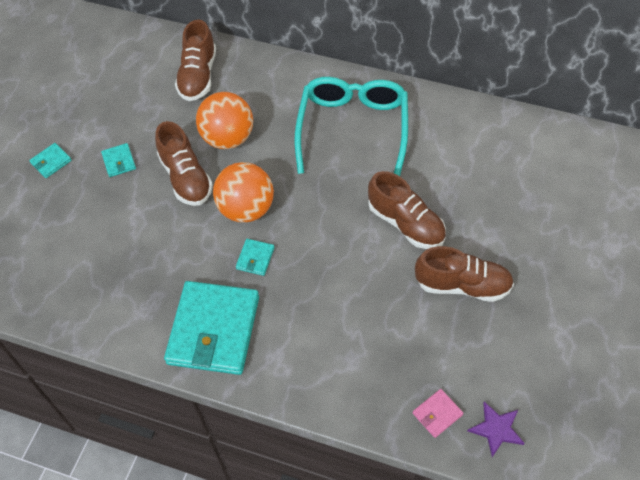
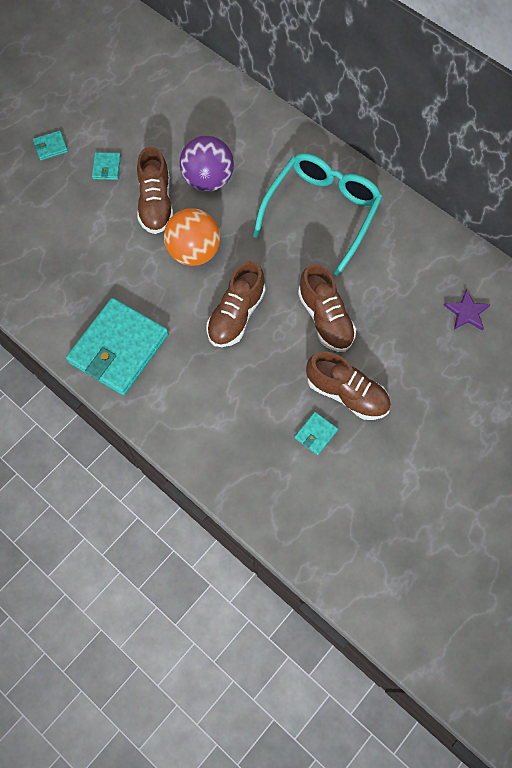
camera: 20 degrees right, 10 degrees up
(198, 76) = (209, 111): brown shoe -> brown shoe (236, 315)
(228, 138) = (208, 180): orange ball -> purple ball
(255, 258) = (181, 299): turquoise wallet -> turquoise wallet (315, 434)
(437, 414) = (268, 495): pink wallet -> none
(496, 429) = (312, 529): purple star -> purple star (466, 312)

